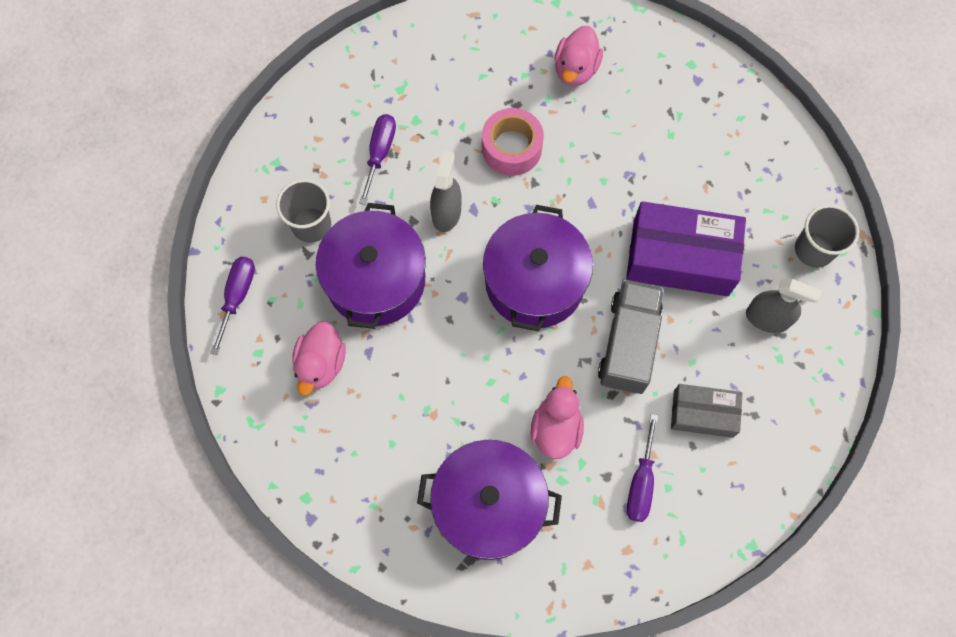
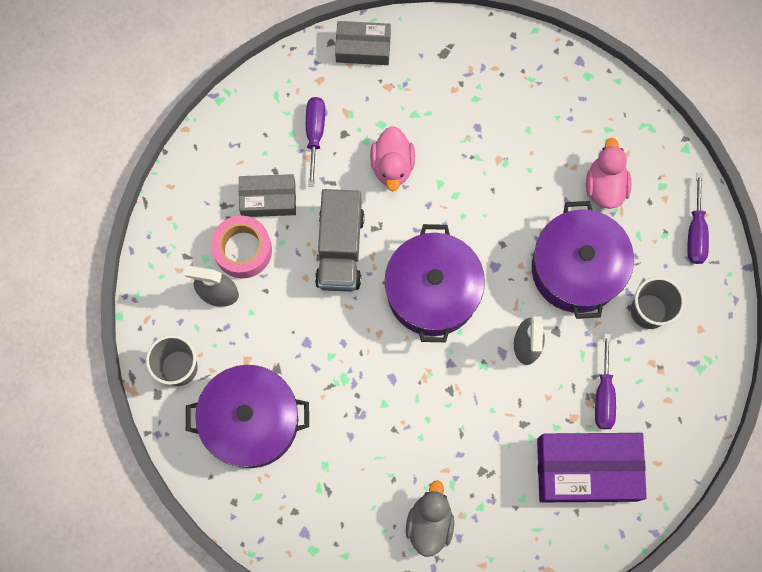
camera: 170 degrees right, 5 degrees up
(488, 505) = (437, 95): purple pot -> purple pot (251, 421)
(511, 148) = (478, 423): pink tape -> pink tape (243, 250)
(568, 583) = (363, 48): none -> grey box
(575, 69) = (429, 523): pink duck -> grey duck
(680, 258) = (302, 338): purple box -> purple box (587, 469)

